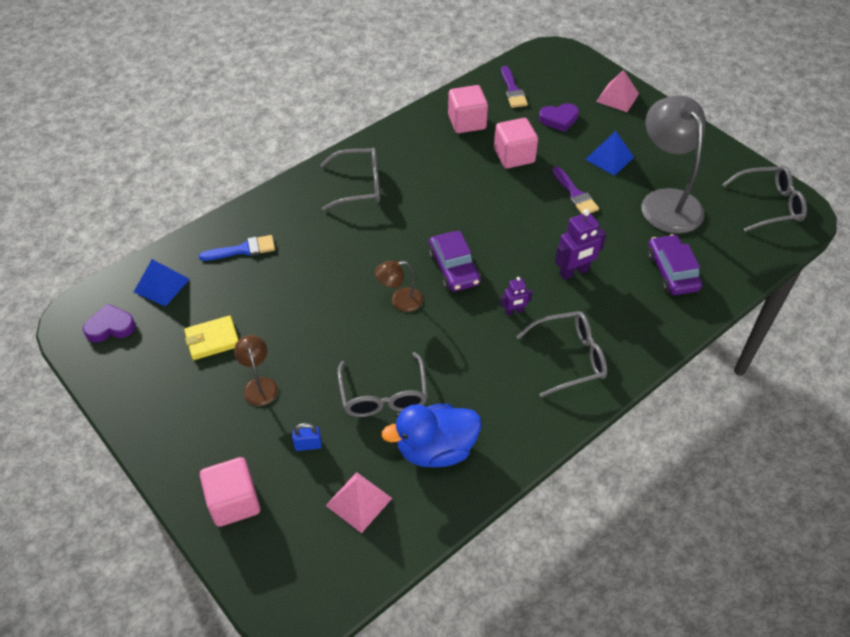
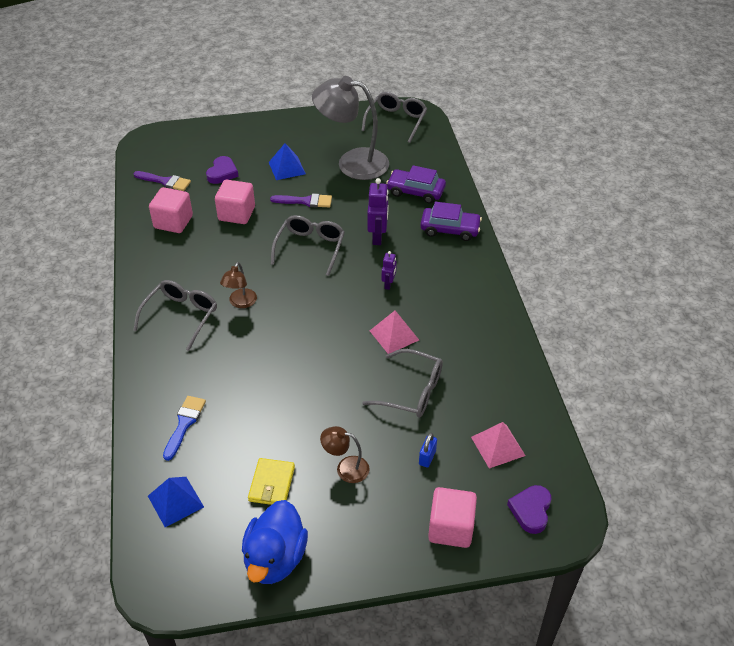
camera: 60 degrees left, 5 degrees down
(110, 327) = (194, 560): purple heart -> purple heart (531, 510)
(400, 301) = (328, 343): brown lamp -> brown lamp (240, 303)
(435, 449) = (480, 382): blue duck -> blue duck (275, 558)
(454, 268) = (321, 298): purple car -> purple car (450, 229)
(570, 358) = (450, 275): grey glasses -> grey glasses (310, 247)
(617, 97) = (230, 134): pink pyramid -> pink pyramid (394, 335)

